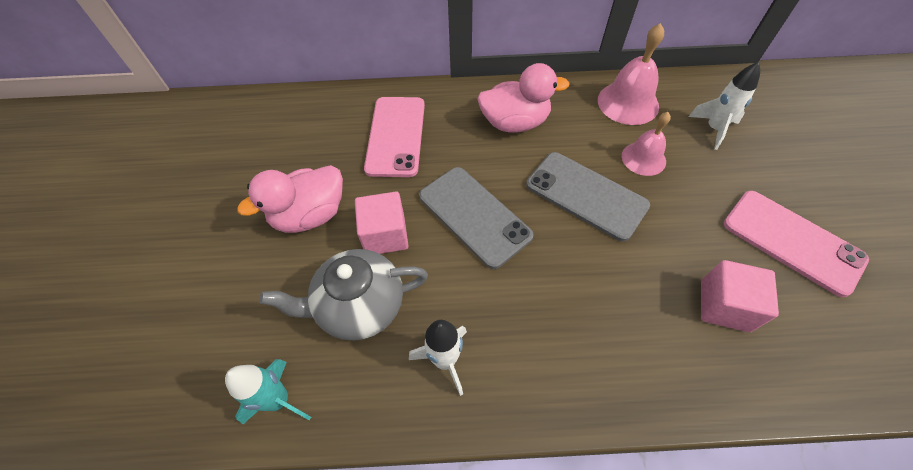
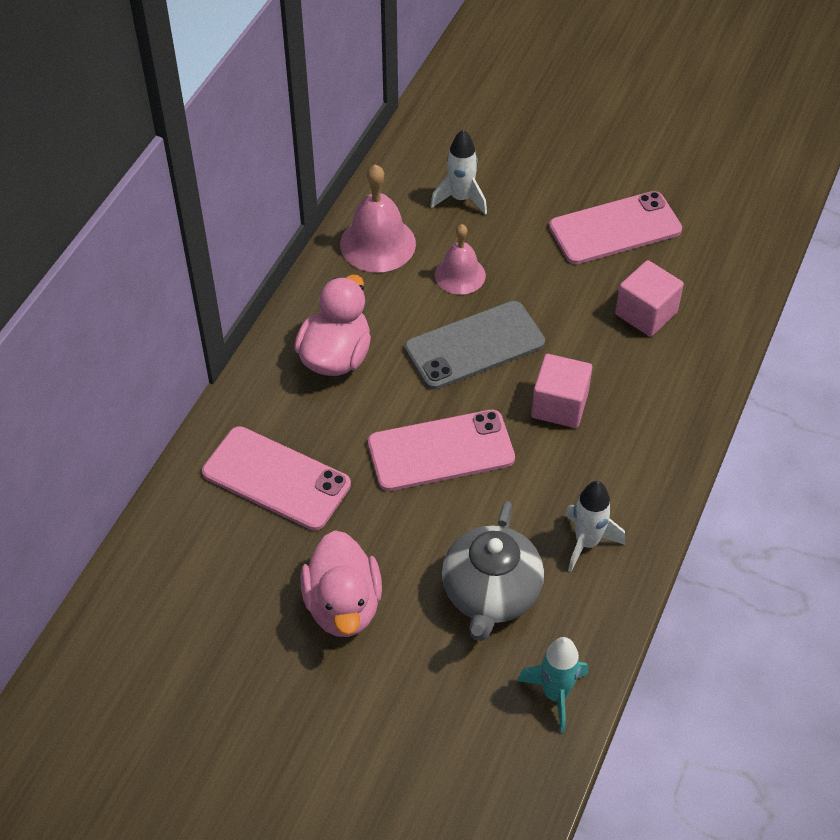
camera: 65 degrees left, 5 degrees down
(385, 235) = (416, 541): pink cube -> pink cube (559, 405)
(474, 216) = (441, 451): grey phone -> pink phone

